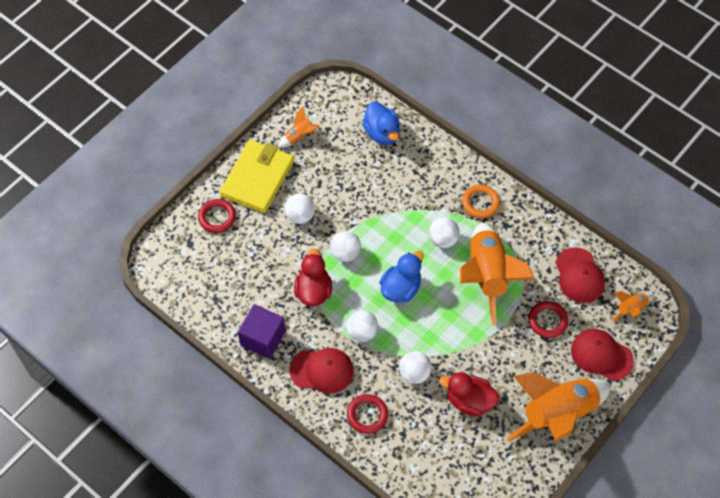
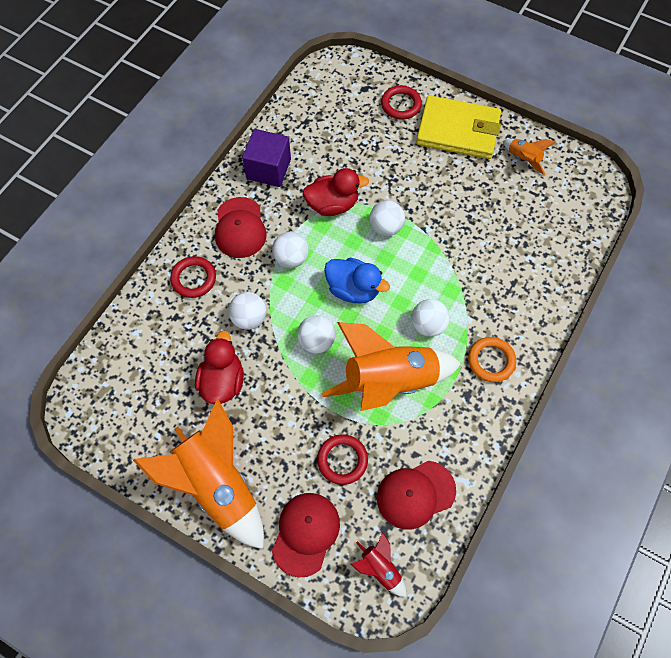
camera: 80 degrees right, 5 degrees up
(300, 216) = (422, 177): white ball -> white ball (316, 341)
(382, 133) = (556, 239): blue duck -> none
(631, 309) = (380, 568): orange rocket -> red rocket

